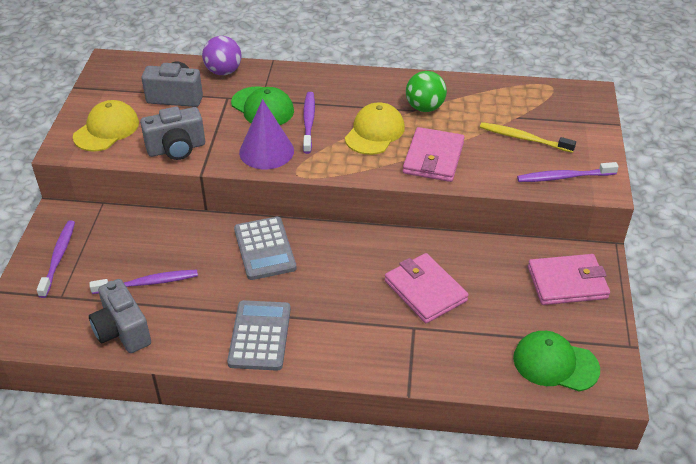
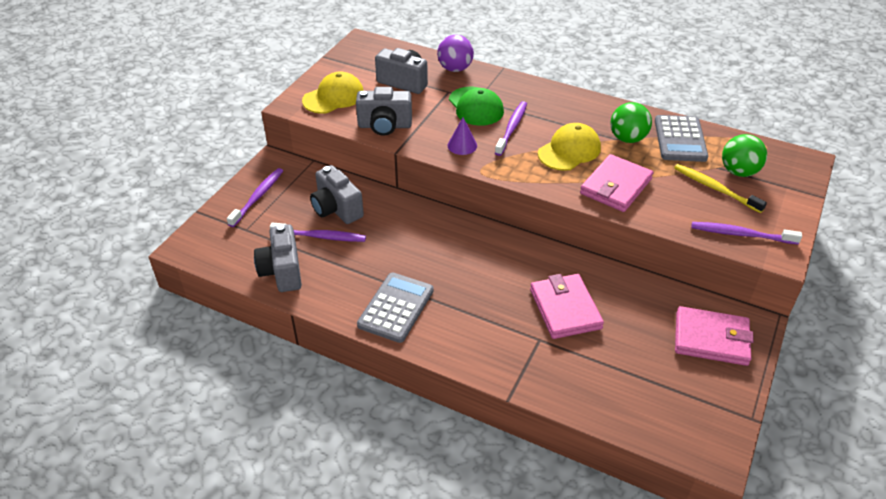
camera: 20 degrees right, 0 degrees up
(152, 249) = (336, 209): none -> grey camera
(264, 249) = (433, 233): grey calculator -> grey calculator (680, 139)
(266, 151) = (462, 145): purple cone -> purple cone, size x0.58
(538, 117) = (738, 172): none -> green ball
(555, 363) = (665, 413): green cap -> none

